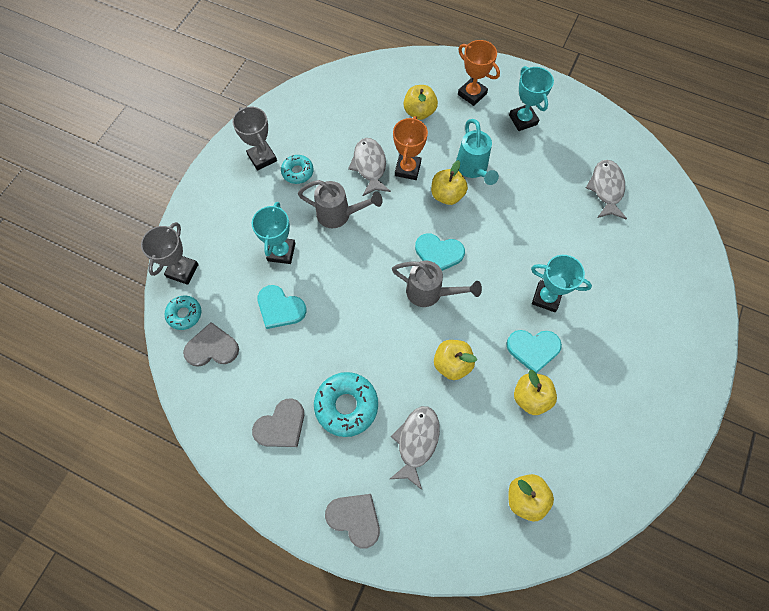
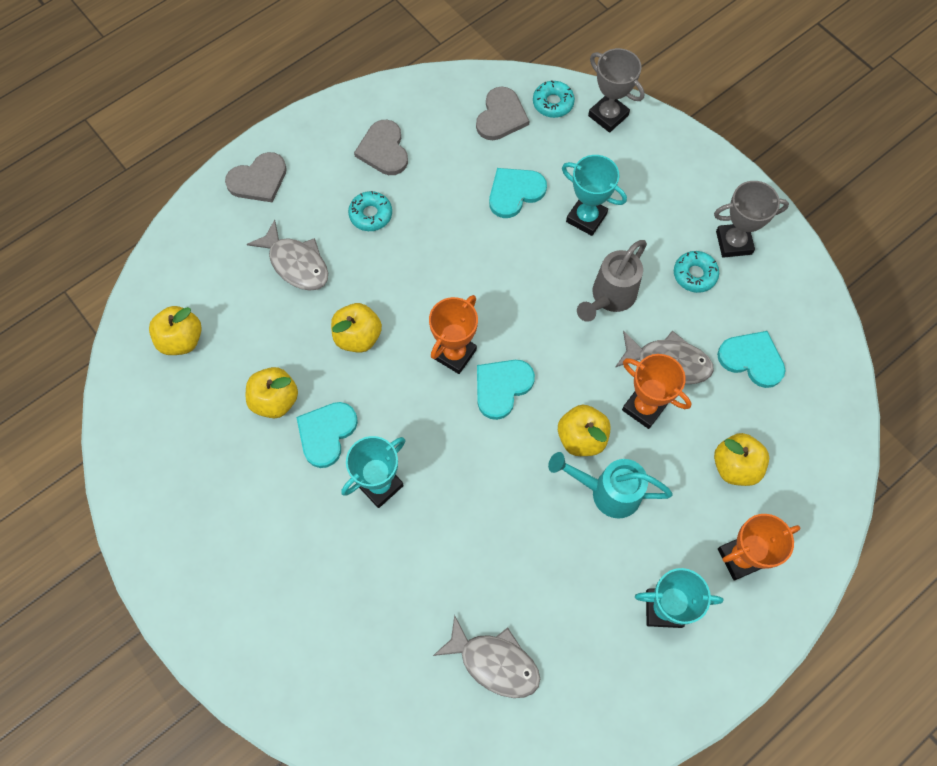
camera: 115 degrees right, 0 degrees up
(344, 124) = (752, 359): none -> turquoise heart
(346, 405) = (371, 214): turquoise donut -> turquoise donut, size x0.60
(430, 293) = (454, 354): grey watering can -> orange trophy

